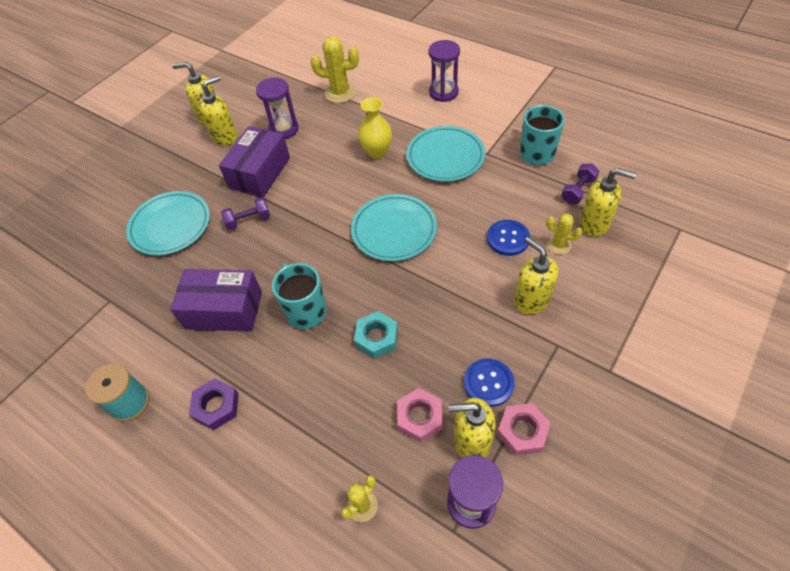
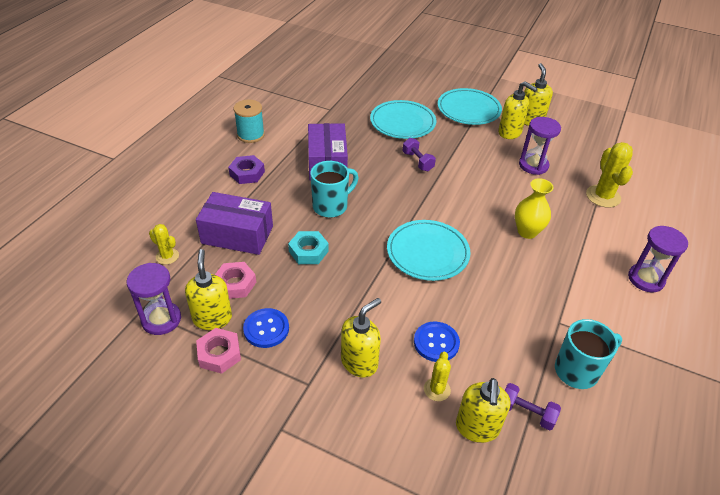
camera: 75 degrees right, 10 degrees down
(259, 173) = (473, 159): purple box -> purple box (237, 235)
(445, 157) = (540, 286): turquoise plate -> turquoise plate (468, 109)

